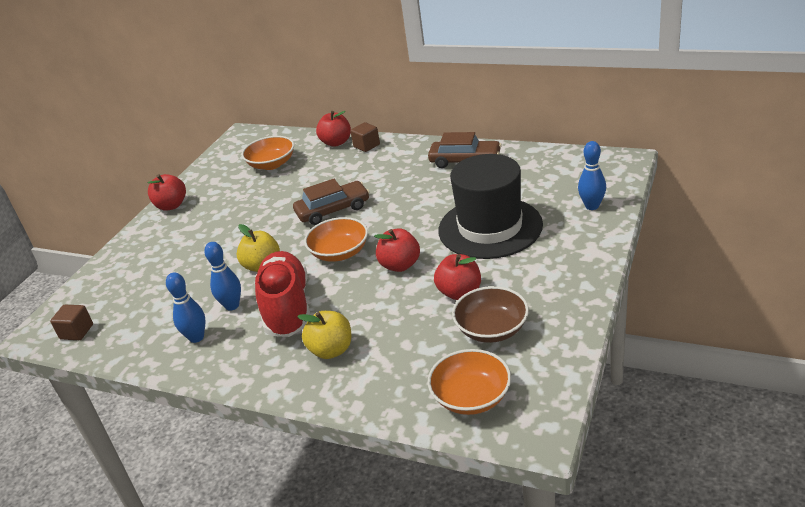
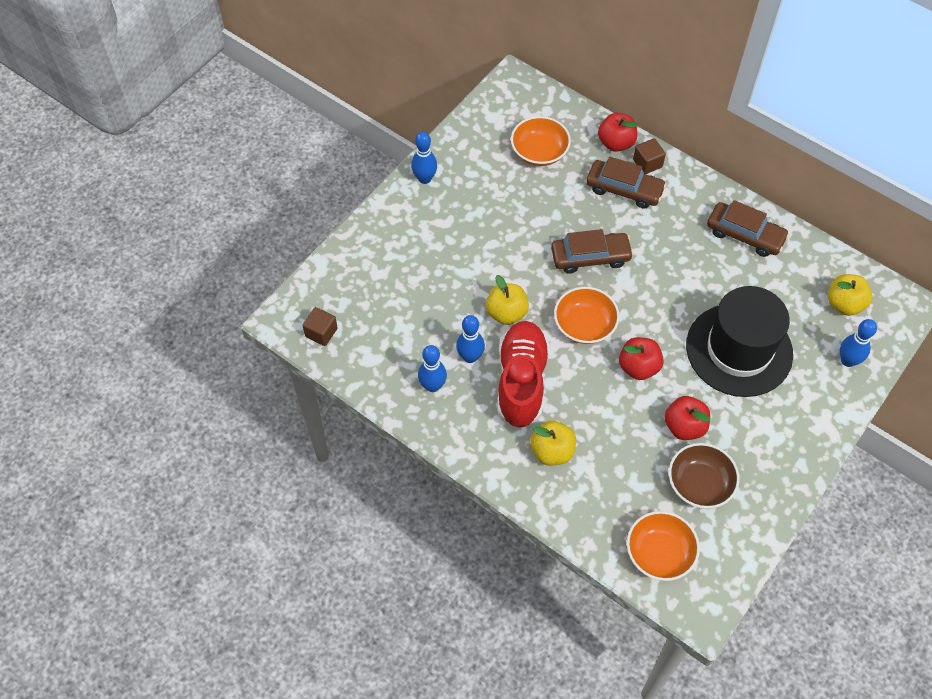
camera: 10 degrees right, 25 degrees up
(171, 205) = (424, 178): red apple -> blue bowling pin
(351, 164) = (624, 189): none -> brown car
(570, 174) = (844, 304): none -> yellow apple

